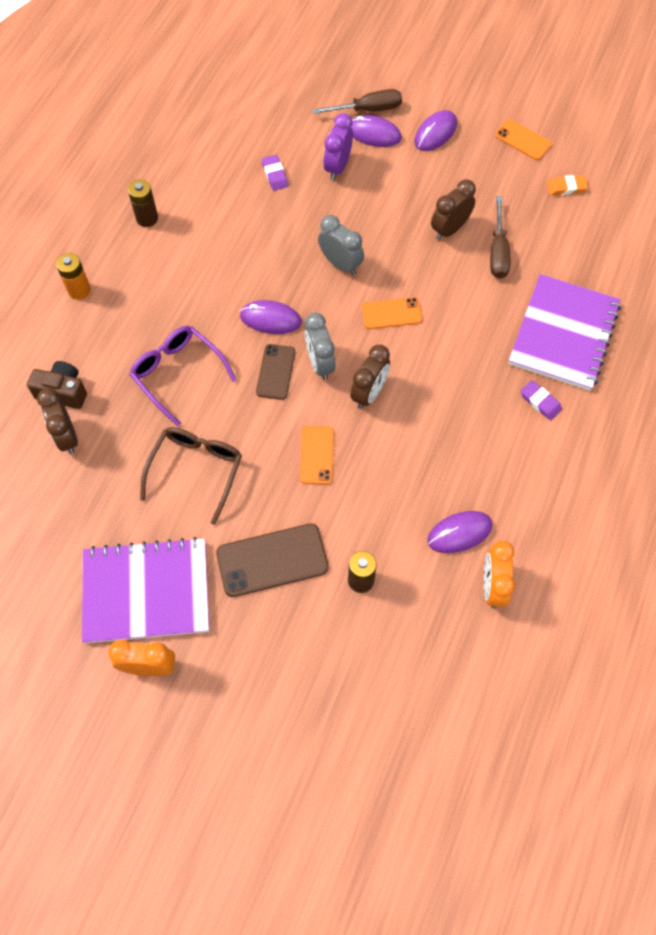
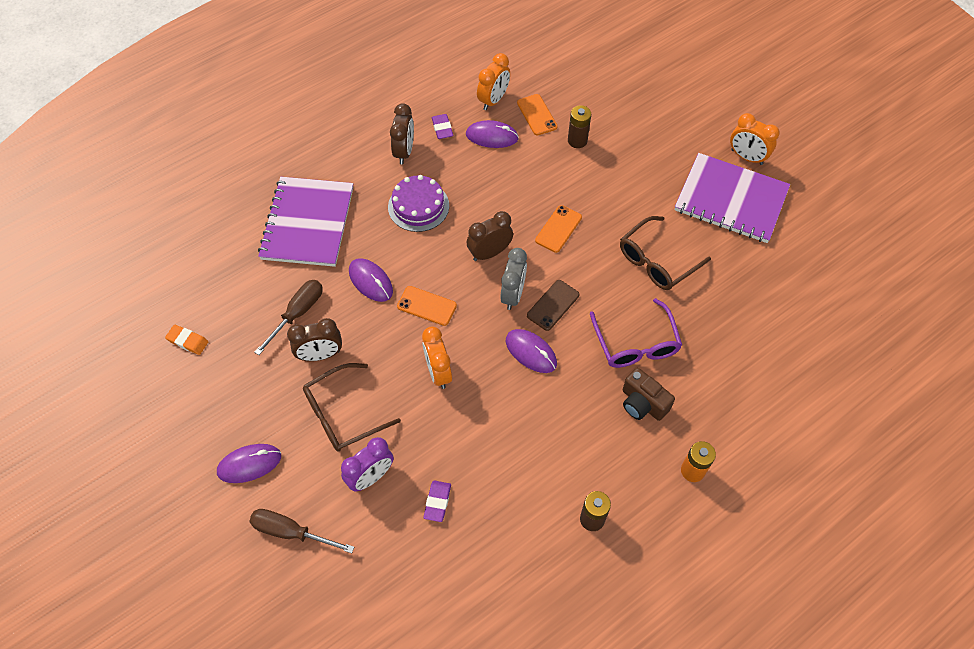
camera: 150 degrees left, 5 degrees down
(63, 392) = (742, 376): brown camera -> brown camera (642, 403)
(66, 436) = (752, 336): brown clock -> brown clock (404, 151)
(272, 560) = (631, 178): brown phone -> none
(340, 264) = (438, 372): grey clock -> orange clock
(373, 134) = (308, 497): purple mouse -> purple mouse (370, 281)
(394, 196) = (343, 414): none -> brown glasses
(474, 406) = (418, 206): none -> purple cake
(523, 140) = (178, 410): orange phone -> orange phone (537, 115)
(540, 402) = (368, 186): purple eraser -> purple eraser (442, 128)
(563, 334) = (308, 223): purple notebook -> purple notebook turned 45 degrees counterclockwise

